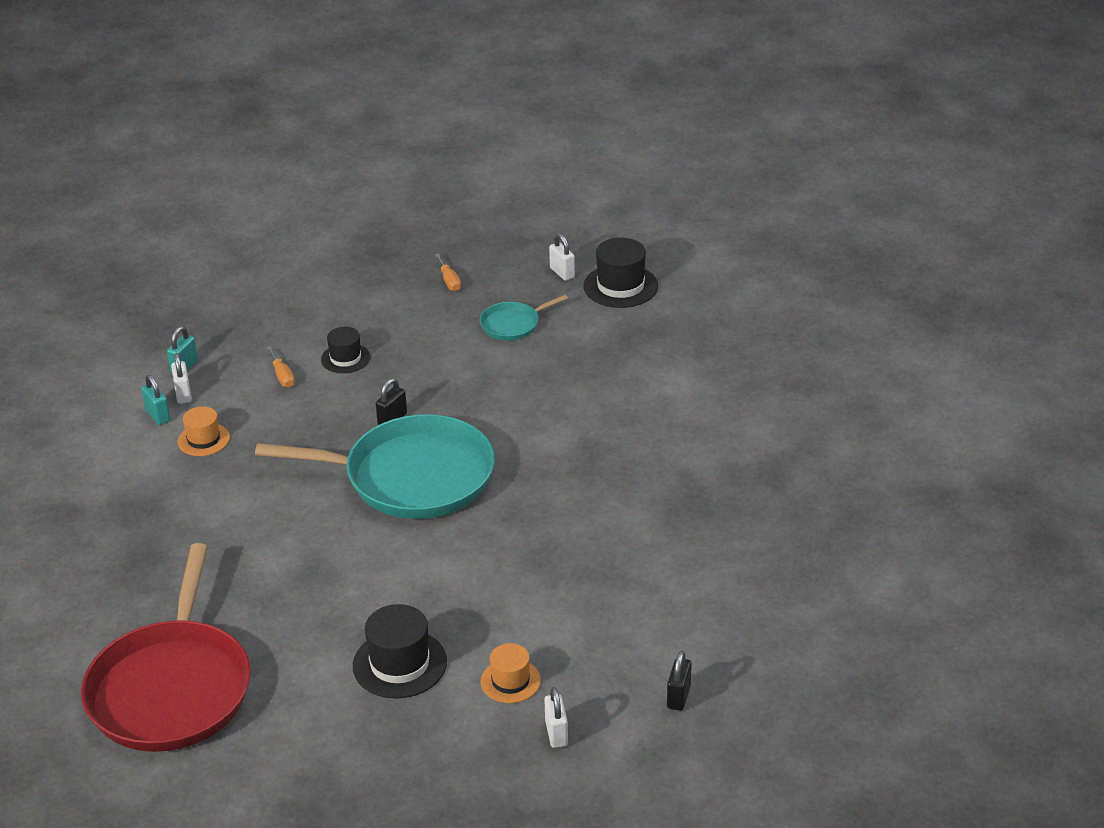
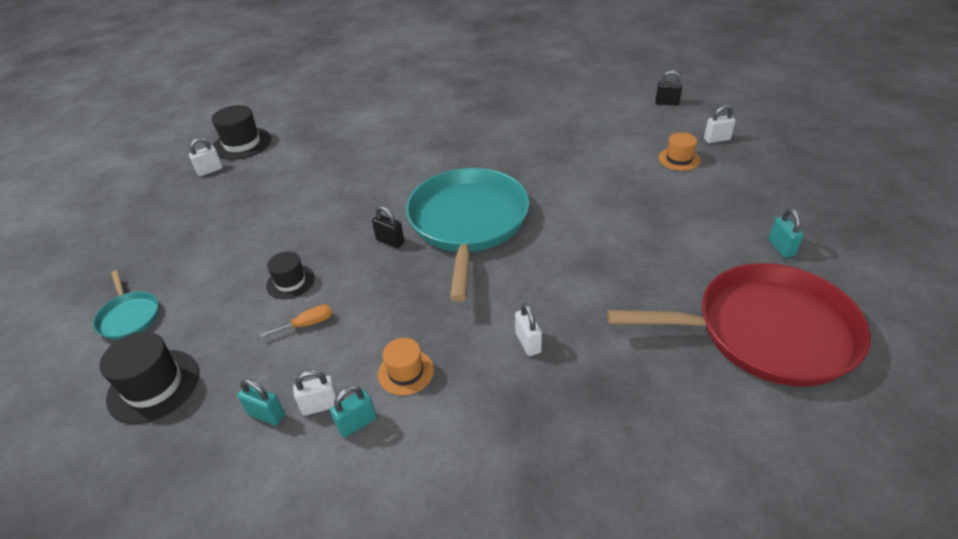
camera: 90 degrees left, 5 degrees up
(213, 516) = (528, 343): none -> white padlock
(296, 737) = (781, 248): none -> turquoise padlock
(399, 664) = (682, 206): black hat -> black hat (153, 386)
(449, 281) = (191, 229): orange screwdriver -> none
(513, 324) = (272, 189): turquoise pan -> turquoise pan (129, 316)

